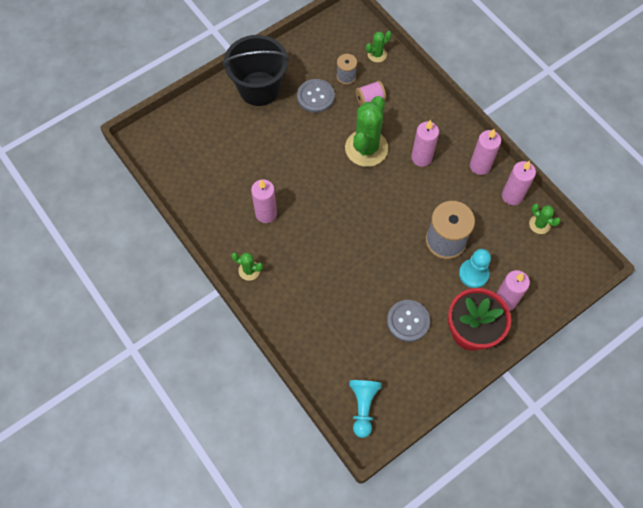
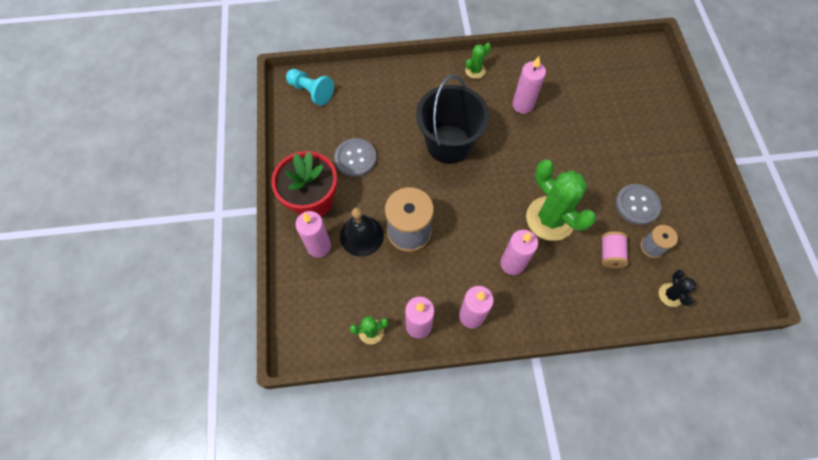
camera: 120 degrees right, 0 degrees up
(259, 88) = (669, 160): black bucket -> black bucket (449, 144)
(377, 54) = (670, 295): green cactus -> black cactus
(473, 274) = (361, 235): turquoise pawn -> black bell

